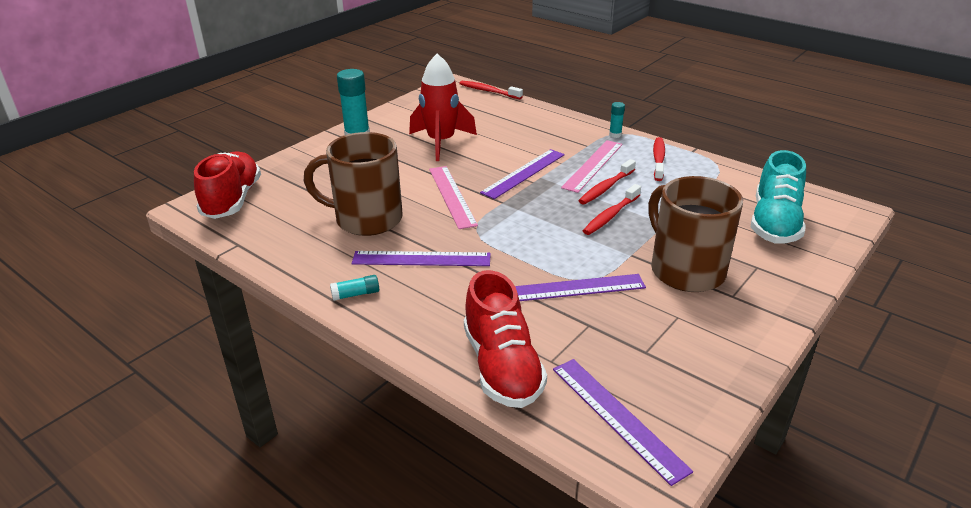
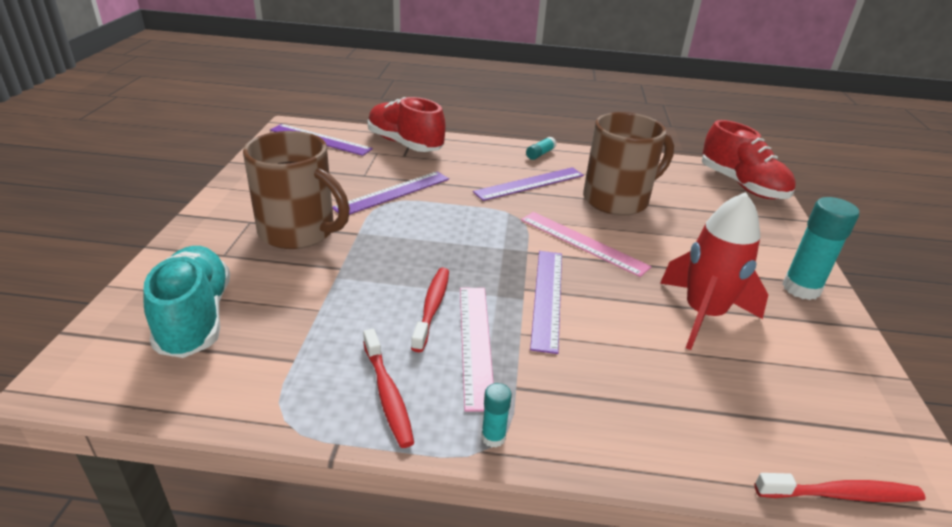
camera: 145 degrees right, 0 degrees up
(610, 216) = (402, 269): red toothbrush -> none

